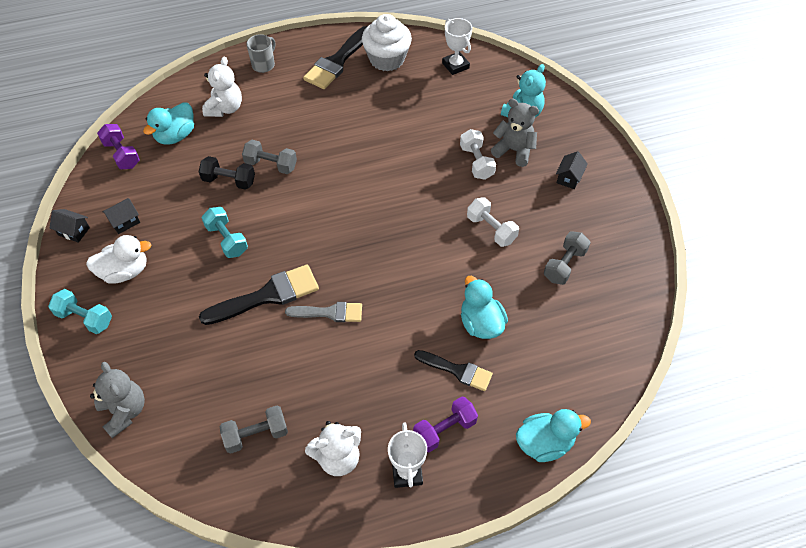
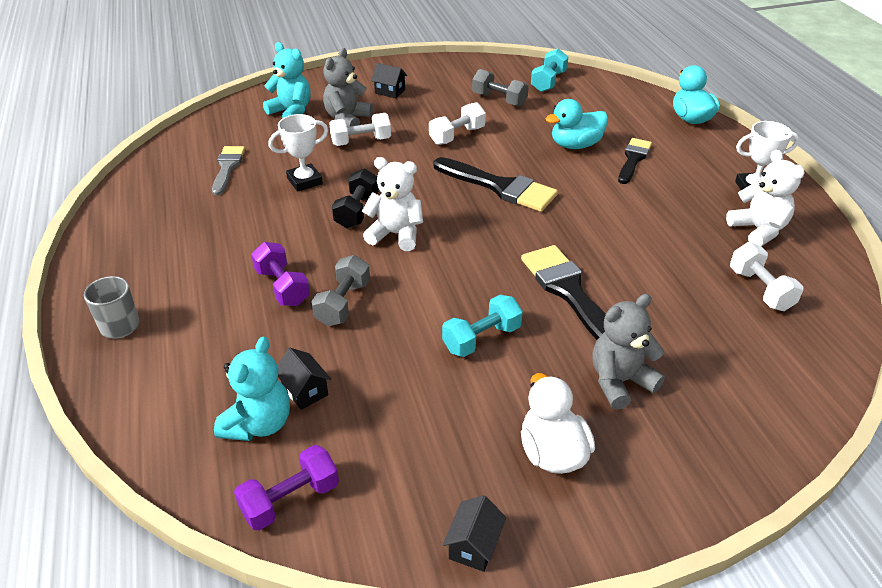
camera: 90 degrees left, 15 degrees down
(85, 318) = (649, 492): turquoise dumbbell -> turquoise dumbbell (548, 82)
(124, 411) = (782, 416): grey teddy bear -> grey teddy bear (620, 381)
(125, 222) = (451, 469): black house -> black house (305, 390)
(175, 136) = (259, 424): turquoise duck -> turquoise teddy bear
(225, 108) = (209, 364): white teddy bear -> white teddy bear (395, 234)
(229, 180) = (369, 346): black dumbbell -> black dumbbell (357, 211)
(256, 435) = (760, 289): grey dumbbell -> white dumbbell
(330, 313) = (584, 241): grey brush -> grey brush (227, 167)
(337, 61) = (145, 248): black brush -> black brush (500, 187)
(387, 59) = (160, 203): white cupcake -> none
(444, 430) = (699, 167): purple dumbbell -> purple dumbbell (282, 287)
(455, 65) = (196, 151): white trophy -> white trophy (304, 181)

